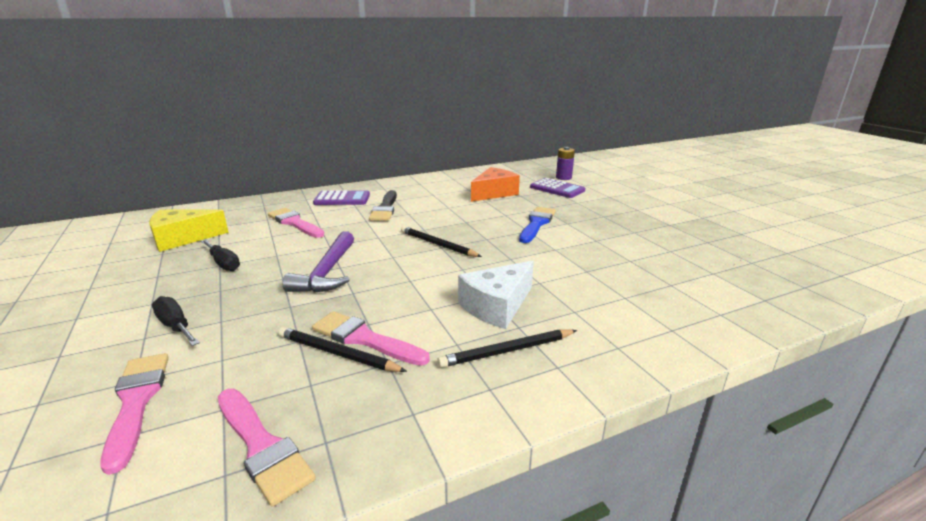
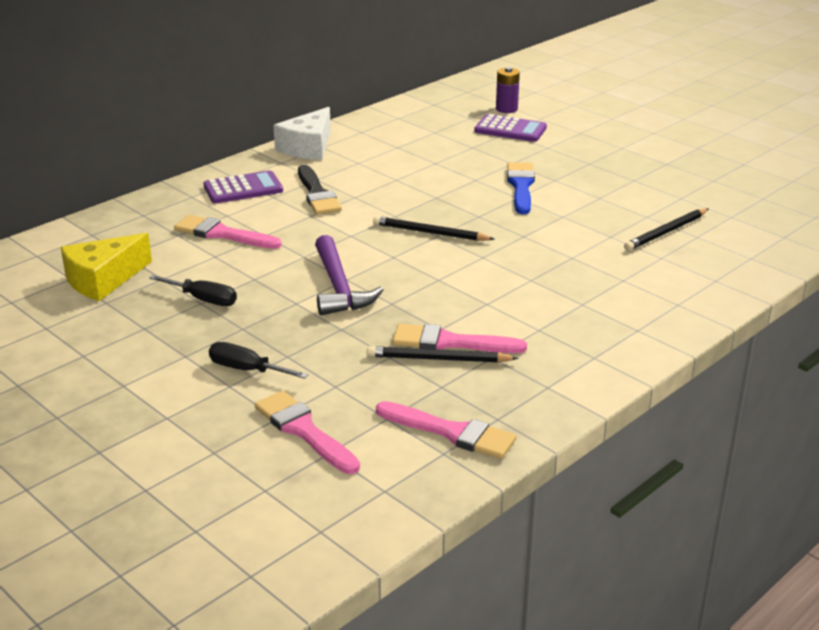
camera: 20 degrees left, 5 degrees up
(494, 193) = (436, 148): orange cheese -> none
(497, 306) = (548, 289): white cheese -> white cheese (308, 147)
(507, 351) = (587, 326): black pencil -> black pencil (666, 232)

